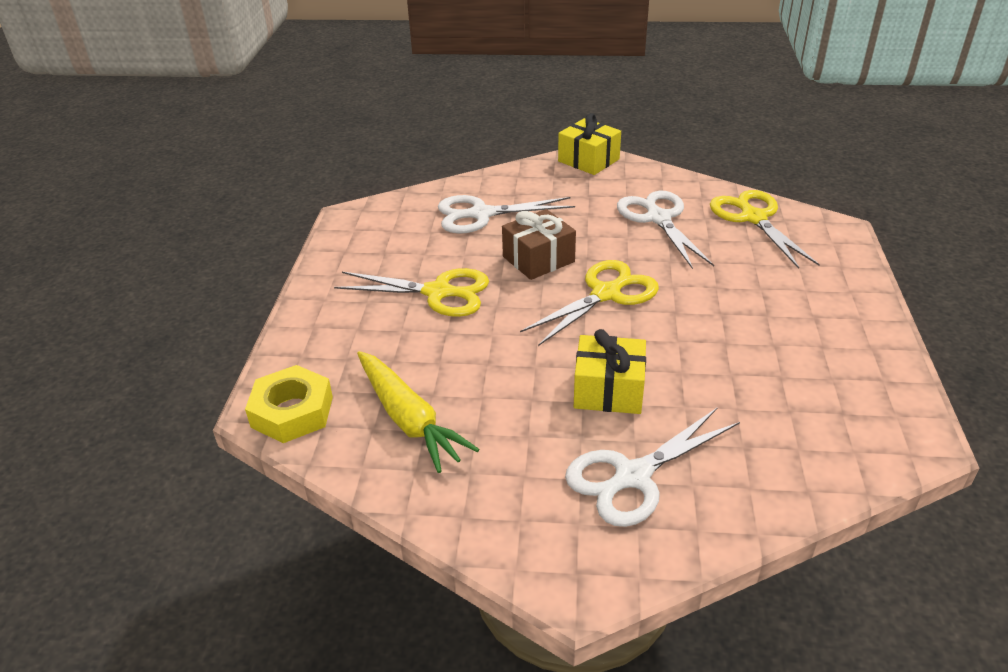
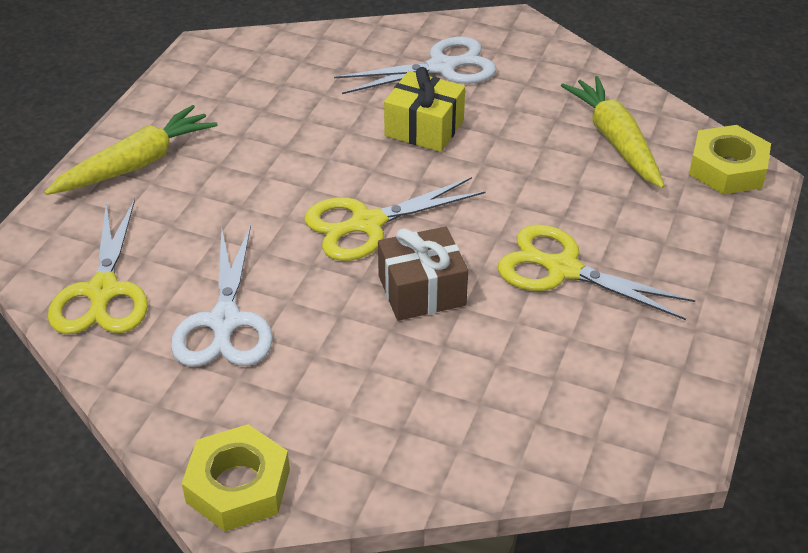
camera: 165 degrees left, 5 degrees up
(481, 214) = (469, 394): white scissors -> none
(588, 160) = (238, 486): yellow gift -> yellow nut
(834, 300) = (137, 163): none -> yellow carrot

